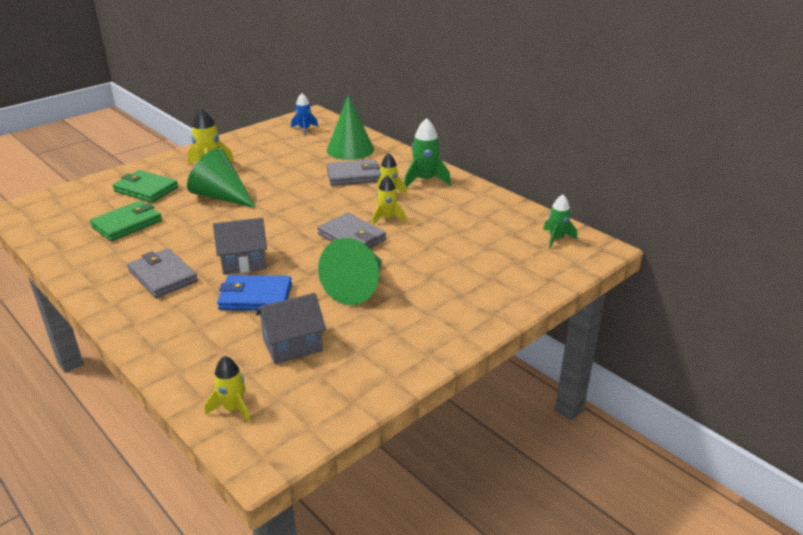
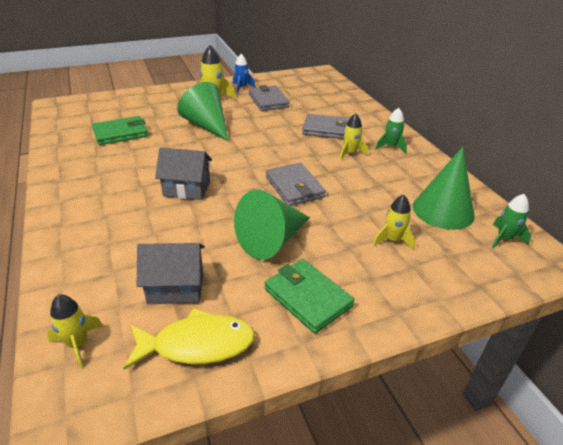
camera: 20 degrees right, 5 degrees up
(146, 189) = (154, 108): green wallet -> green wallet (307, 297)
(163, 276) = (115, 185): grey wallet -> grey wallet (268, 101)
(255, 297) = (175, 225): blue wallet -> none
(304, 129) = (307, 82): blue rocket -> blue rocket (242, 88)
(341, 380) = (197, 344): none -> yellow fish
(350, 149) = (336, 106): green cone -> green cone (443, 210)
(387, 218) = (337, 176): yellow rocket -> yellow rocket (393, 240)
(425, 180) = (391, 147): green rocket -> green rocket, size x0.66

